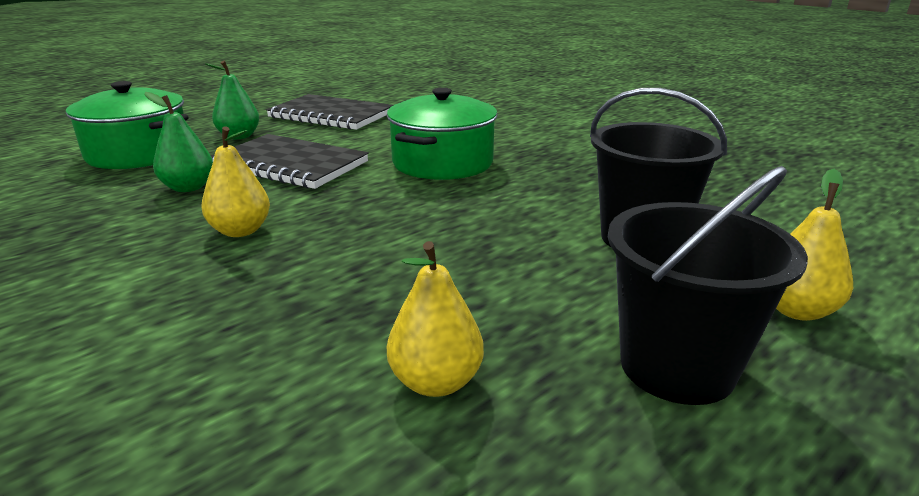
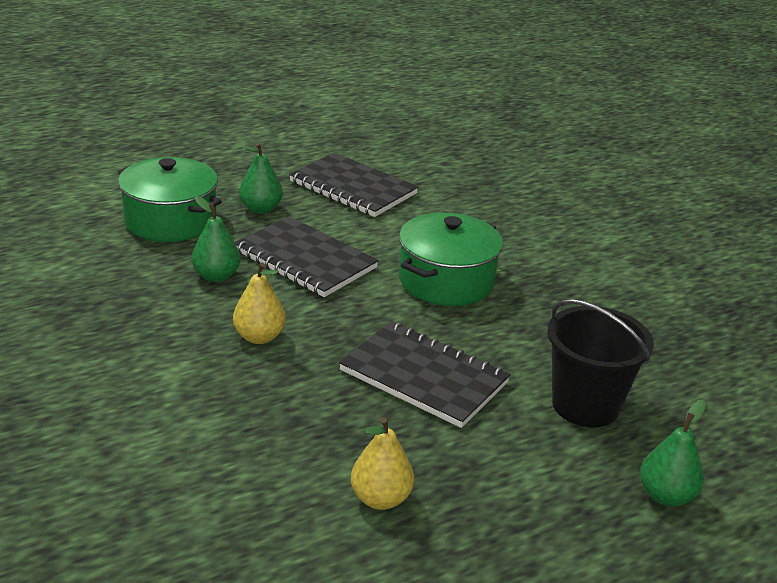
camera: 10 degrees right, 5 degrees up
(448, 239) = (424, 376): none -> black notebook
(677, 367) = (547, 521): black bucket -> none
(796, 310) = (666, 496): yellow pear -> green pear

